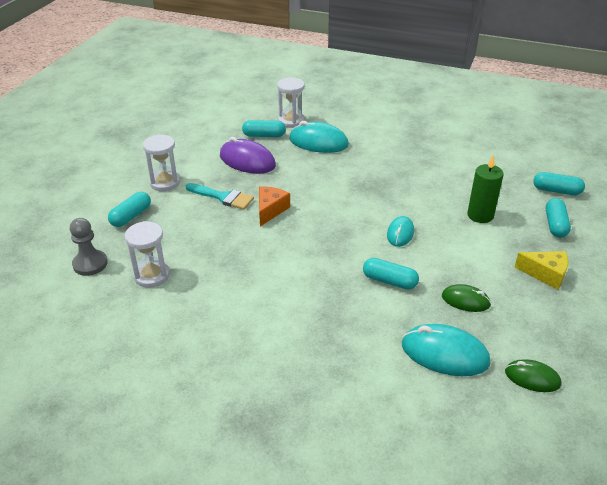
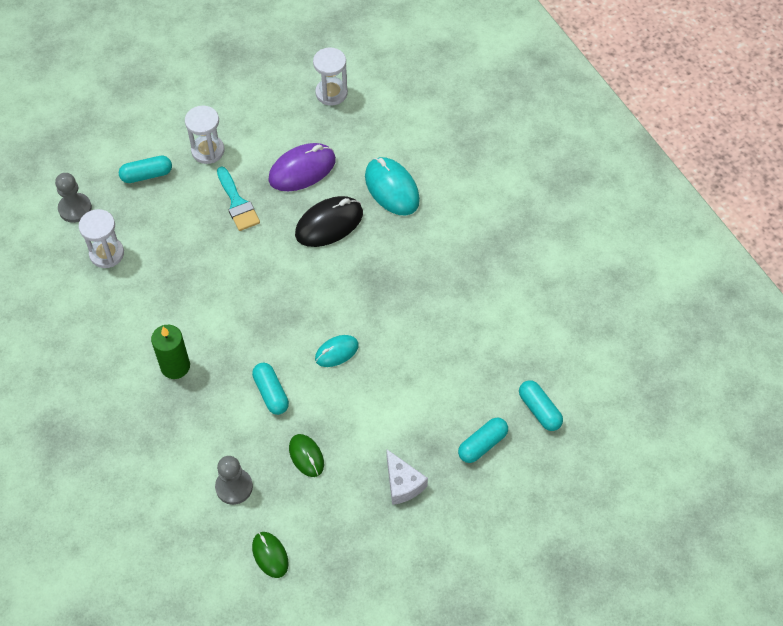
camera: 40 degrees right, 20 degrees up
(247, 161) = (302, 170): purple mouse -> purple mouse turned 75 degrees clockwise
(264, 135) = (352, 144): turquoise capsule -> none
(270, 210) = (260, 247): orange cheese -> none
(291, 121) = (398, 140): white hourglass -> white hourglass (331, 93)
(302, 176) = (329, 224): none -> black mouse
(444, 354) = (234, 487): turquoise mouse -> grey pawn
(480, 215) = (429, 384): green candle -> green candle (175, 366)
(545, 274) = (402, 484): yellow cheese -> white cheese

